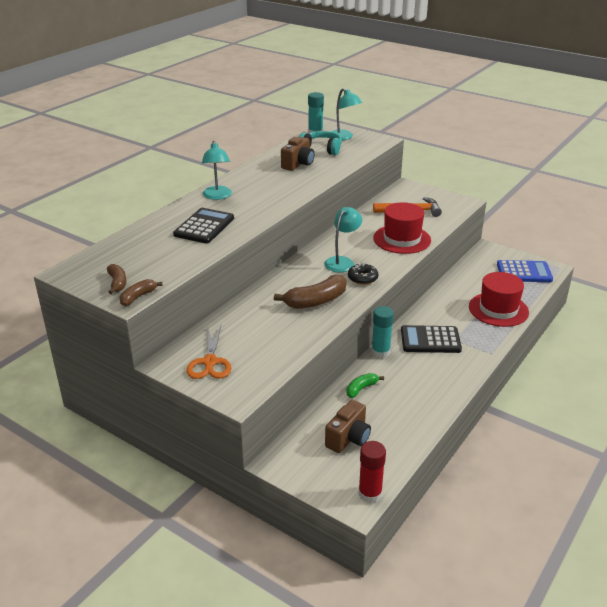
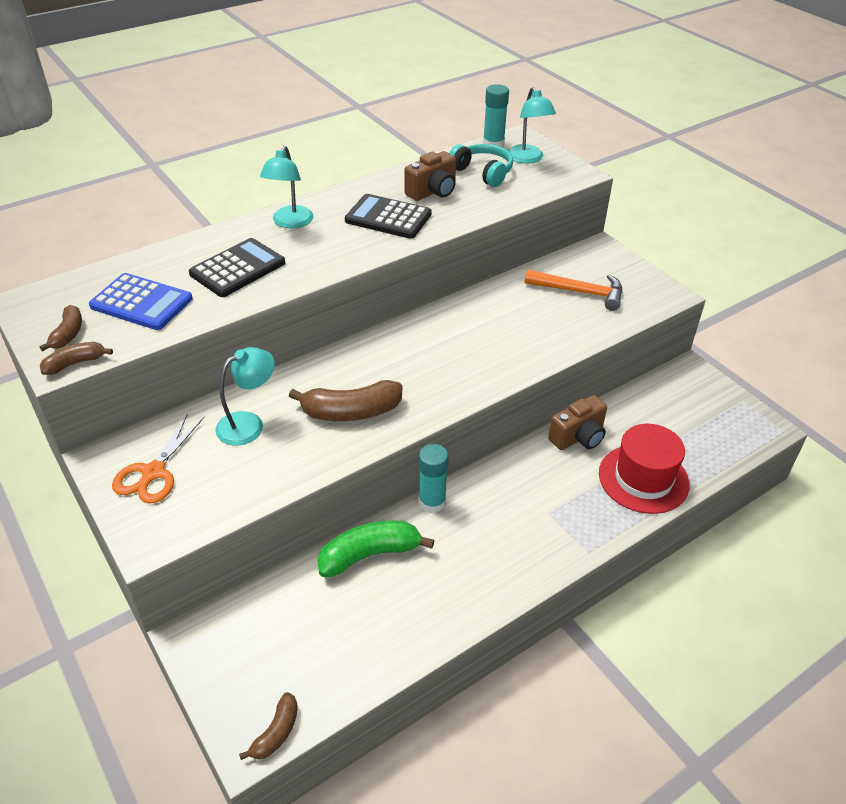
camera: 20 degrees right, 10 degrees up
(342, 261) = (429, 355): turquoise lamp -> turquoise lamp (249, 424)
(348, 438) = (304, 630): brown camera -> brown camera (578, 437)
(361, 389) = (369, 554): green banana -> green banana, size x1.77
(362, 278) = (438, 390): black donut -> none
(370, 494) = (276, 732): red glue stick -> brown banana
(402, 239) = (536, 337): red hat -> none
(430, 340) = (512, 503): black calculator -> black calculator (388, 217)
(524, 272) = (721, 424): blue calculator -> blue calculator (141, 303)

